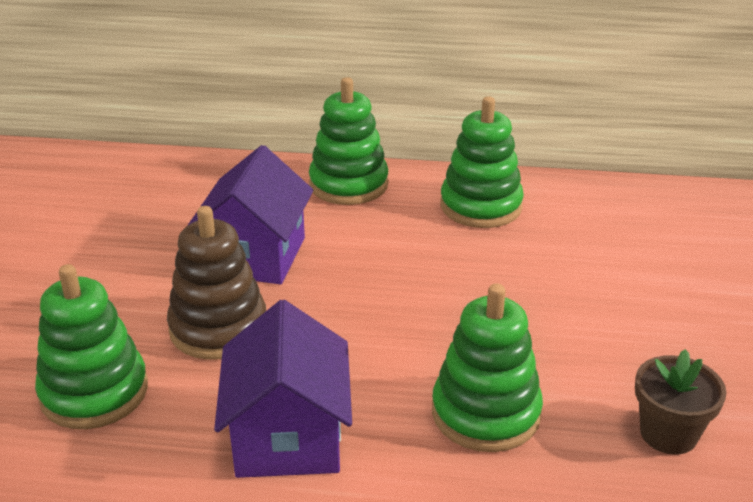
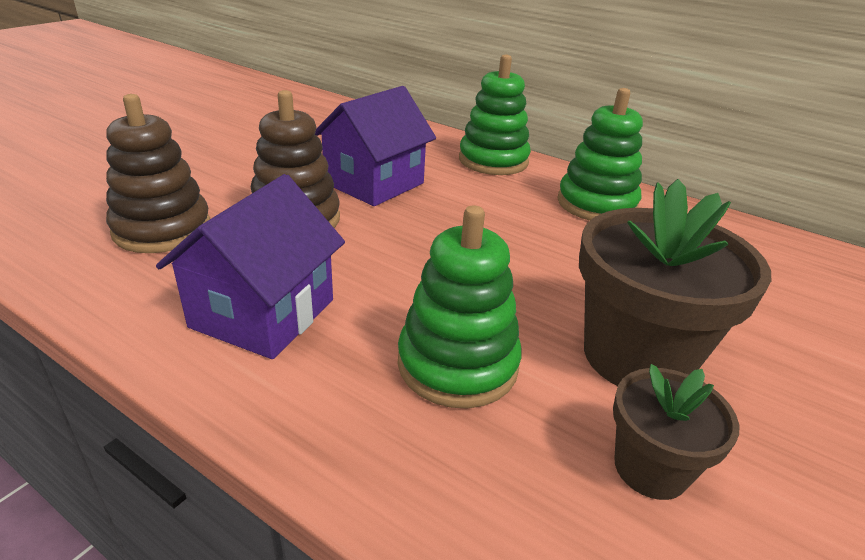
camera: 25 degrees right, 0 degrees up
(94, 392) = (162, 229): green stacking toy -> brown stacking toy
(608, 350) = (636, 356): none -> brown flower pot

